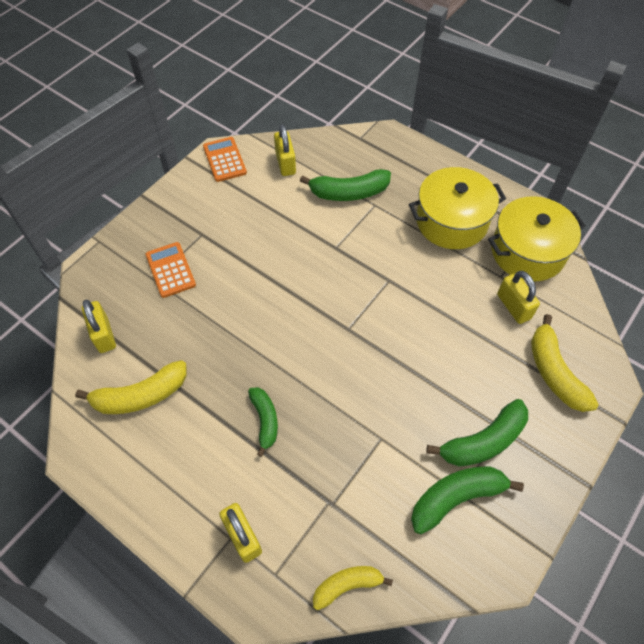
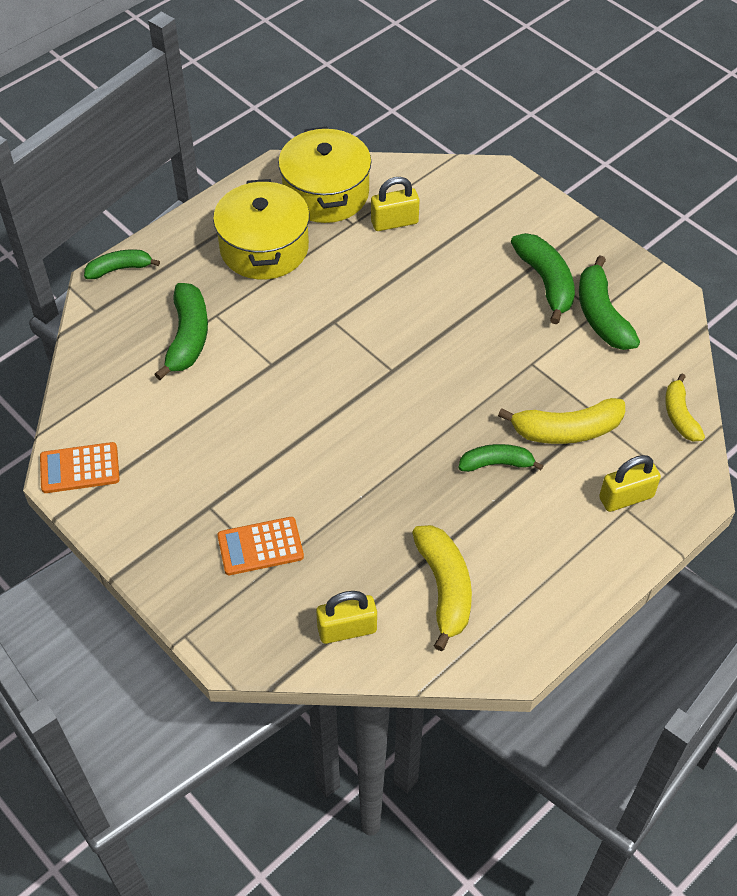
camera: 80 degrees left, 5 degrees down
(285, 163) = (112, 398): yellow padlock -> none
(402, 142) = (120, 269): none -> green banana
(554, 372) = (478, 210): yellow banana -> yellow banana (566, 430)

